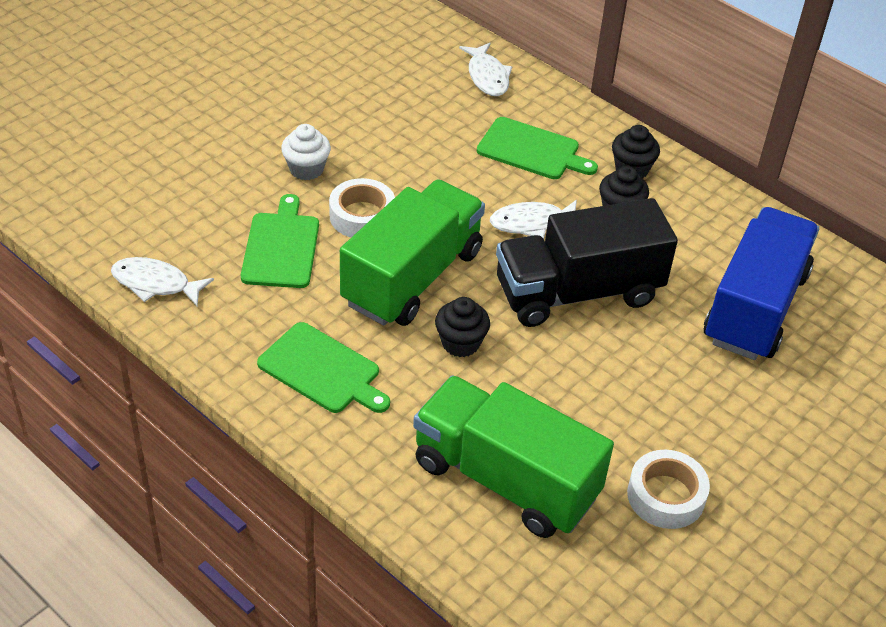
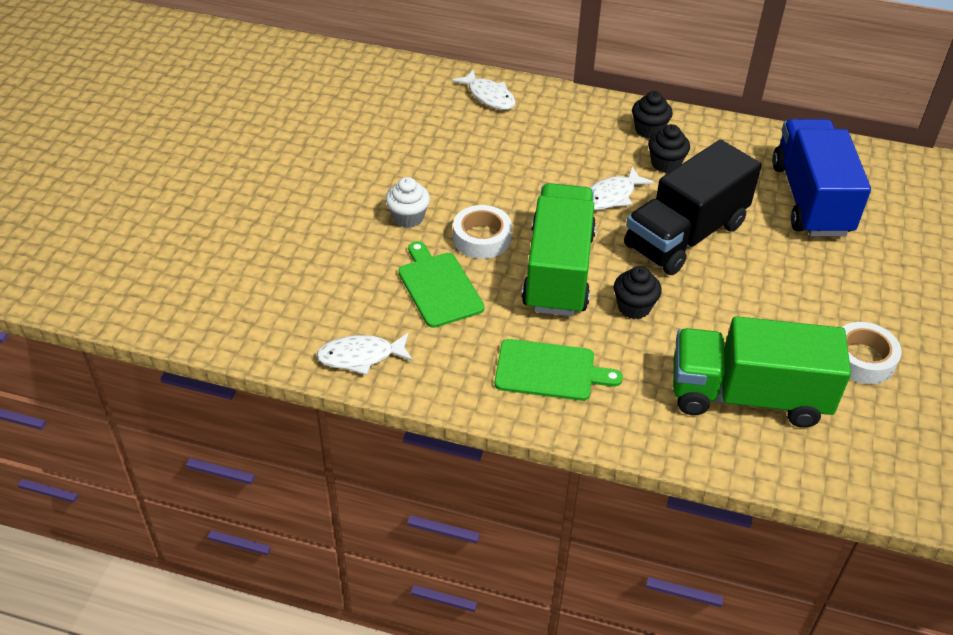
camera: 25 degrees left, 0 degrees up
(532, 150) = (567, 141): green cutting board -> none

